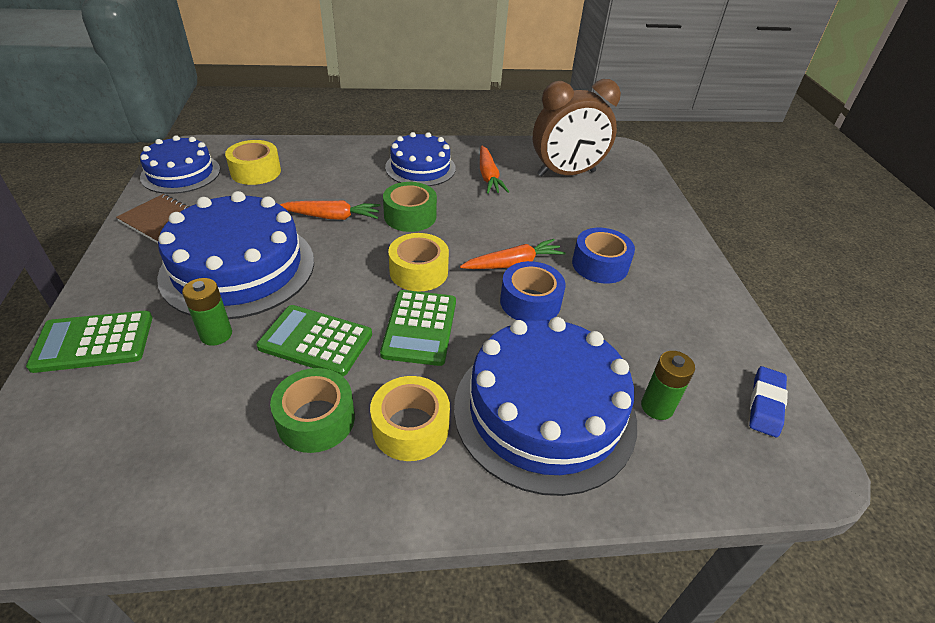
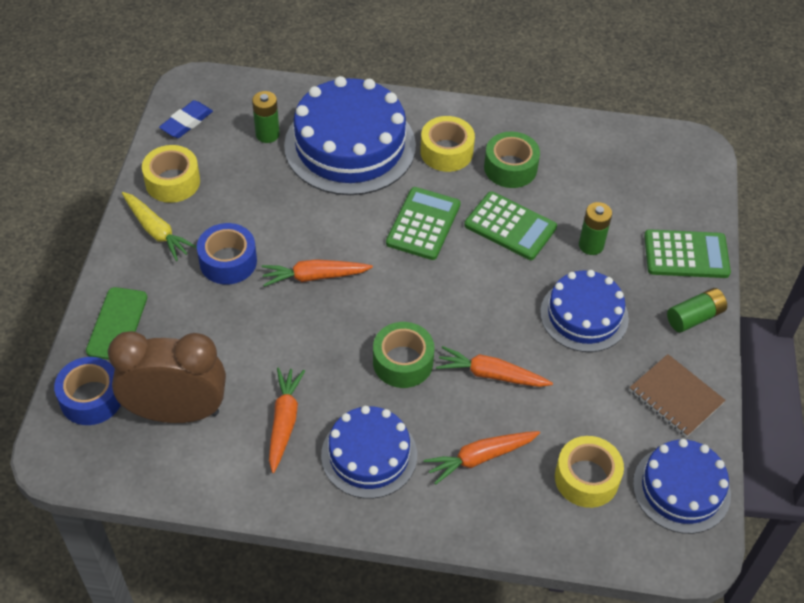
camera: 165 degrees left, 10 degrees up
(114, 281) = (694, 317): none -> green battery
(238, 268) = (584, 315): blue cake -> blue cake, size x0.61
(338, 173) = (480, 458): none -> orange carrot
(418, 272) = (411, 282): yellow tape -> yellow tape (172, 182)
(530, 302) = (318, 232): blue tape -> blue tape (91, 398)
(652, 212) = (117, 324): none -> green phone
(685, 280) = (156, 231): none -> yellow carrot

